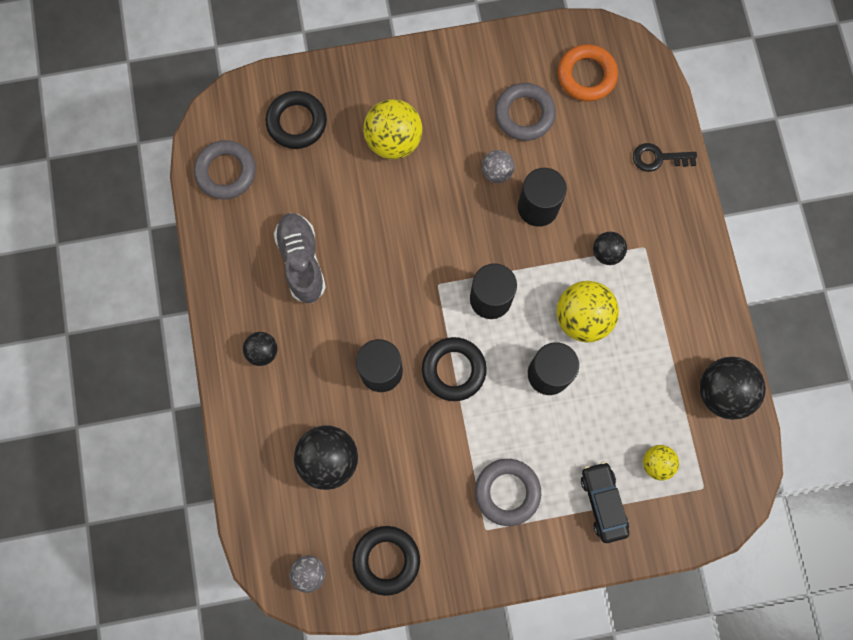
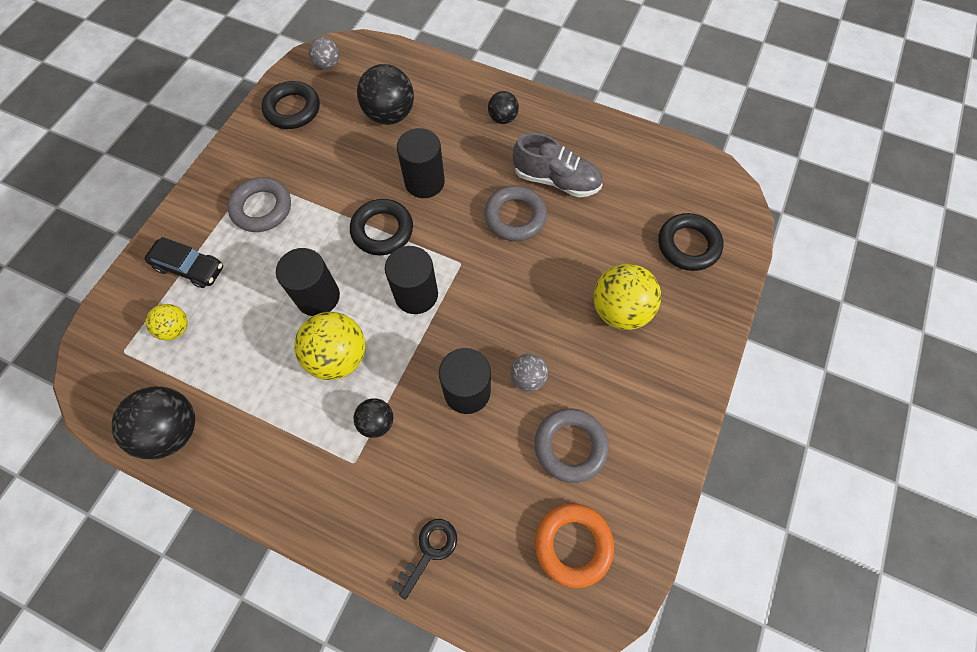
camera: 125 degrees right, 10 degrees down
(226, 172) = (673, 171): grey ring -> grey ring (515, 217)

